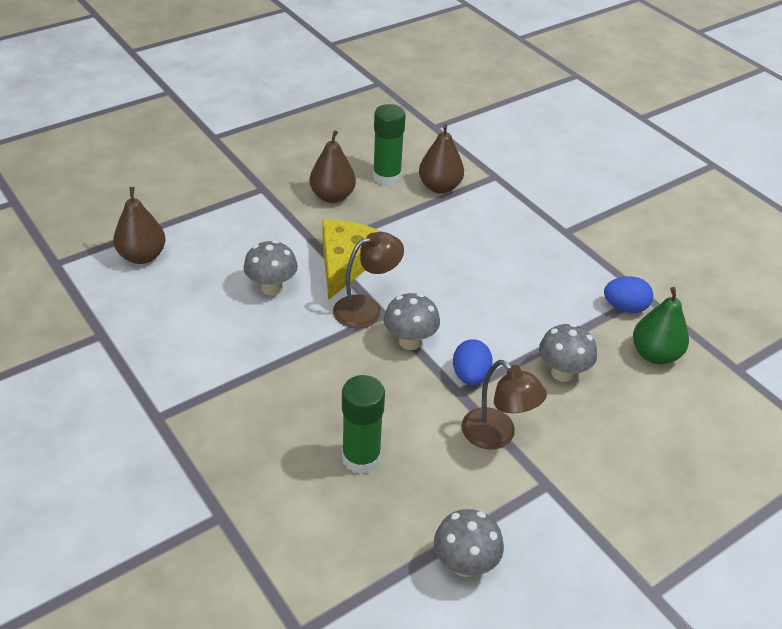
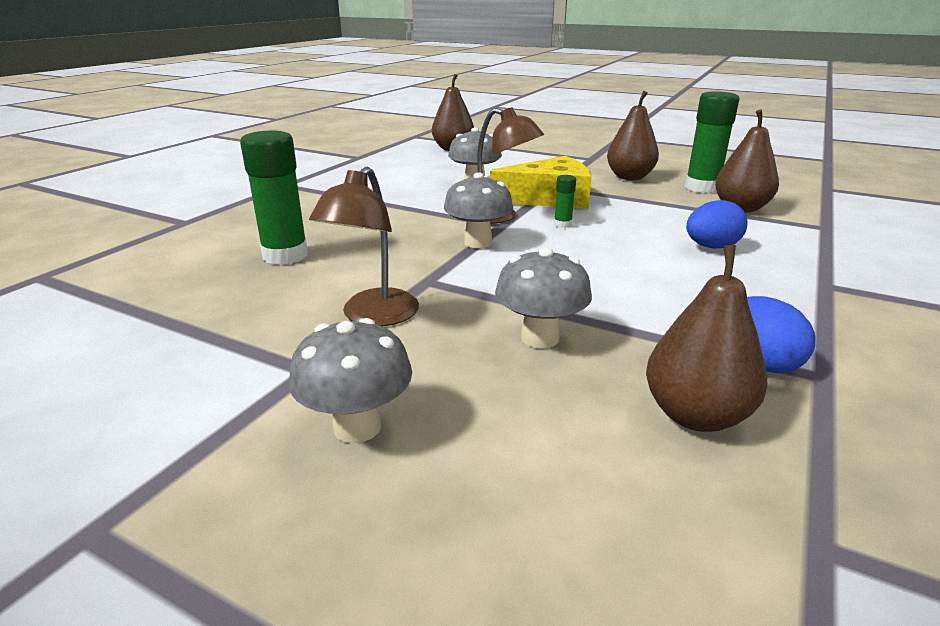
camera: 65 degrees right, 15 degrees down
(406, 283) = (562, 224): none -> green glue stick
(465, 564) = (140, 340): grey mushroom -> grey mushroom (357, 427)
(470, 376) = (461, 281): blue egg -> blue egg (711, 247)
(655, 354) = (695, 415): green pear -> brown pear

